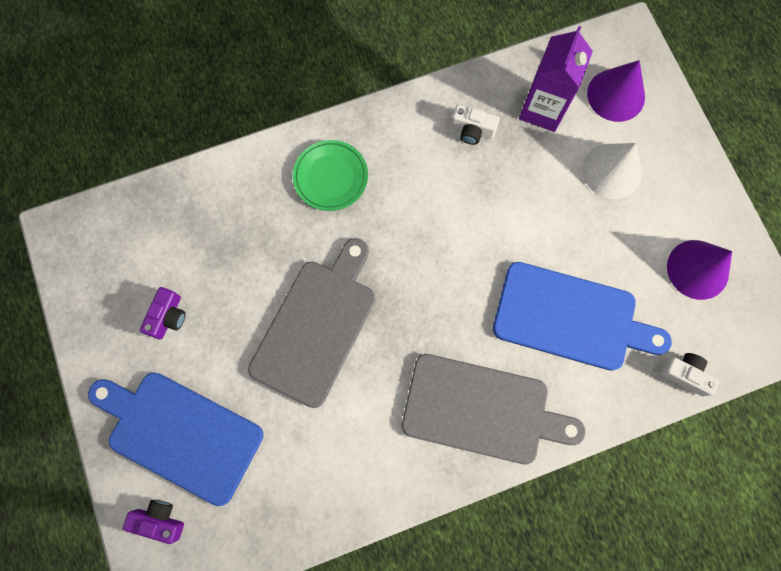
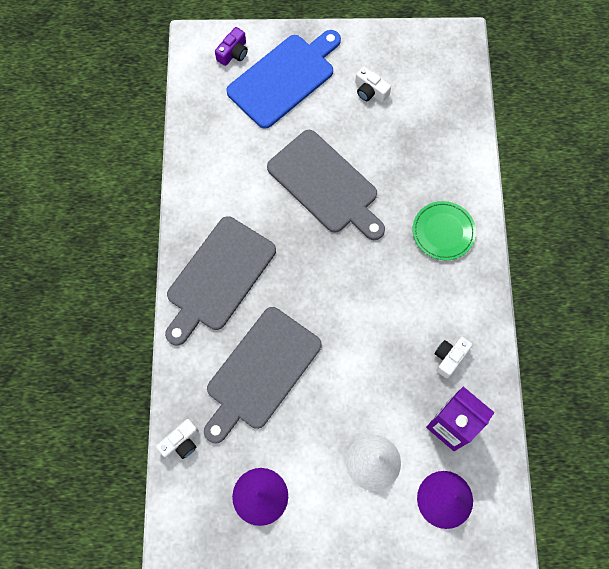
camera: 110 degrees right, 5 degrees down
(168, 316) = (370, 91): purple camera -> white camera
(571, 318) = (260, 372): blue cutting board -> grey cutting board

